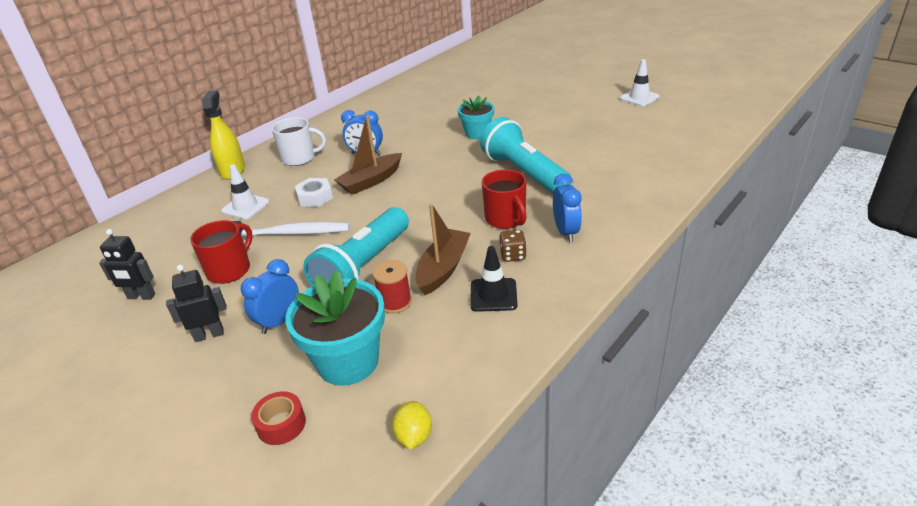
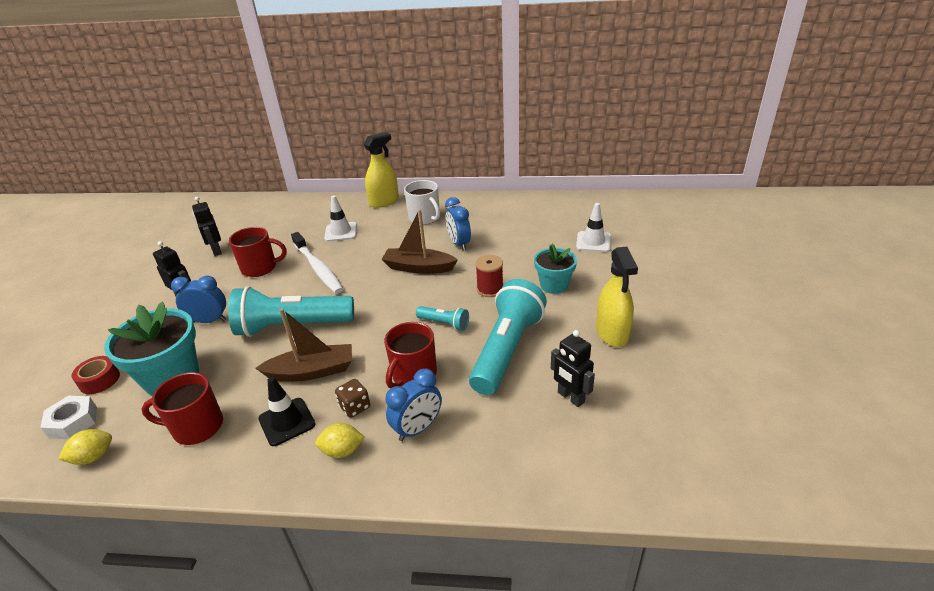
camera: 55 degrees right, 0 degrees up
(315, 197) = (374, 254): white nut -> white nut (73, 422)
(395, 302) = (253, 366): red spool -> red spool (490, 289)
(444, 352) = (196, 427): none -> red mug
(462, 189) = (444, 323): none -> turquoise flashlight
(553, 131) = (612, 333): none -> yellow spray bottle
(556, 272) = (342, 451): none -> yellow lemon
(596, 165) = (570, 397): none -> black robot
(639, 98) = (779, 369): white traffic cone -> white traffic cone (593, 242)

